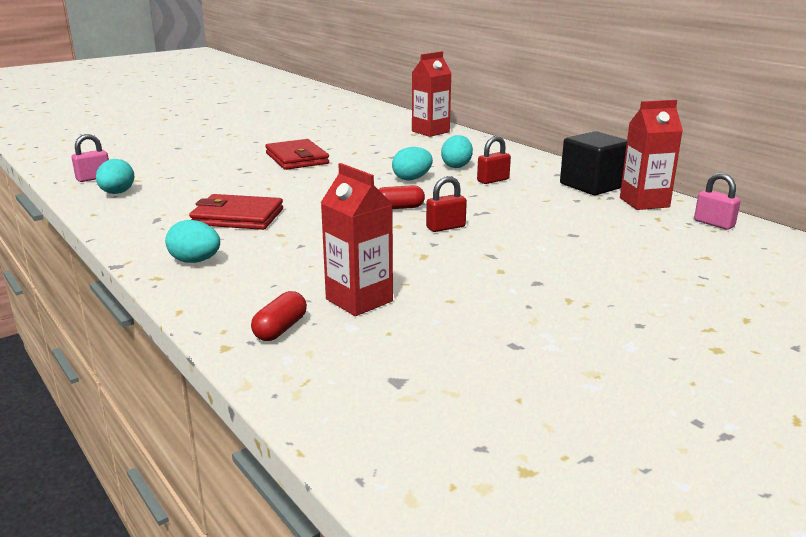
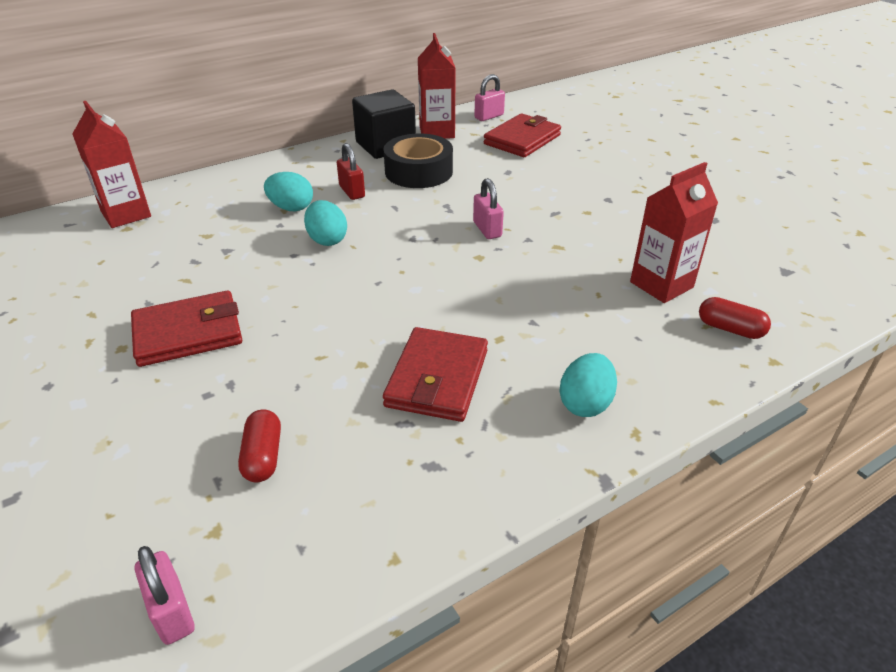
camera: 85 degrees left, 15 degrees up
(117, 193) = (289, 545): turquoise egg -> none
(399, 208) = (426, 253): red capsule -> red capsule (263, 456)
(445, 227) = (487, 229): red padlock -> pink padlock
(546, 199) = (419, 171): none -> black tape
(663, 240) = (522, 140): none -> red wallet

